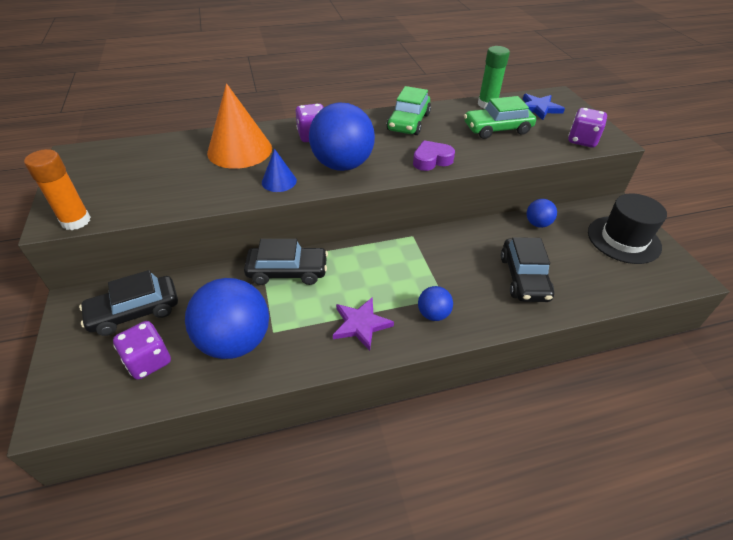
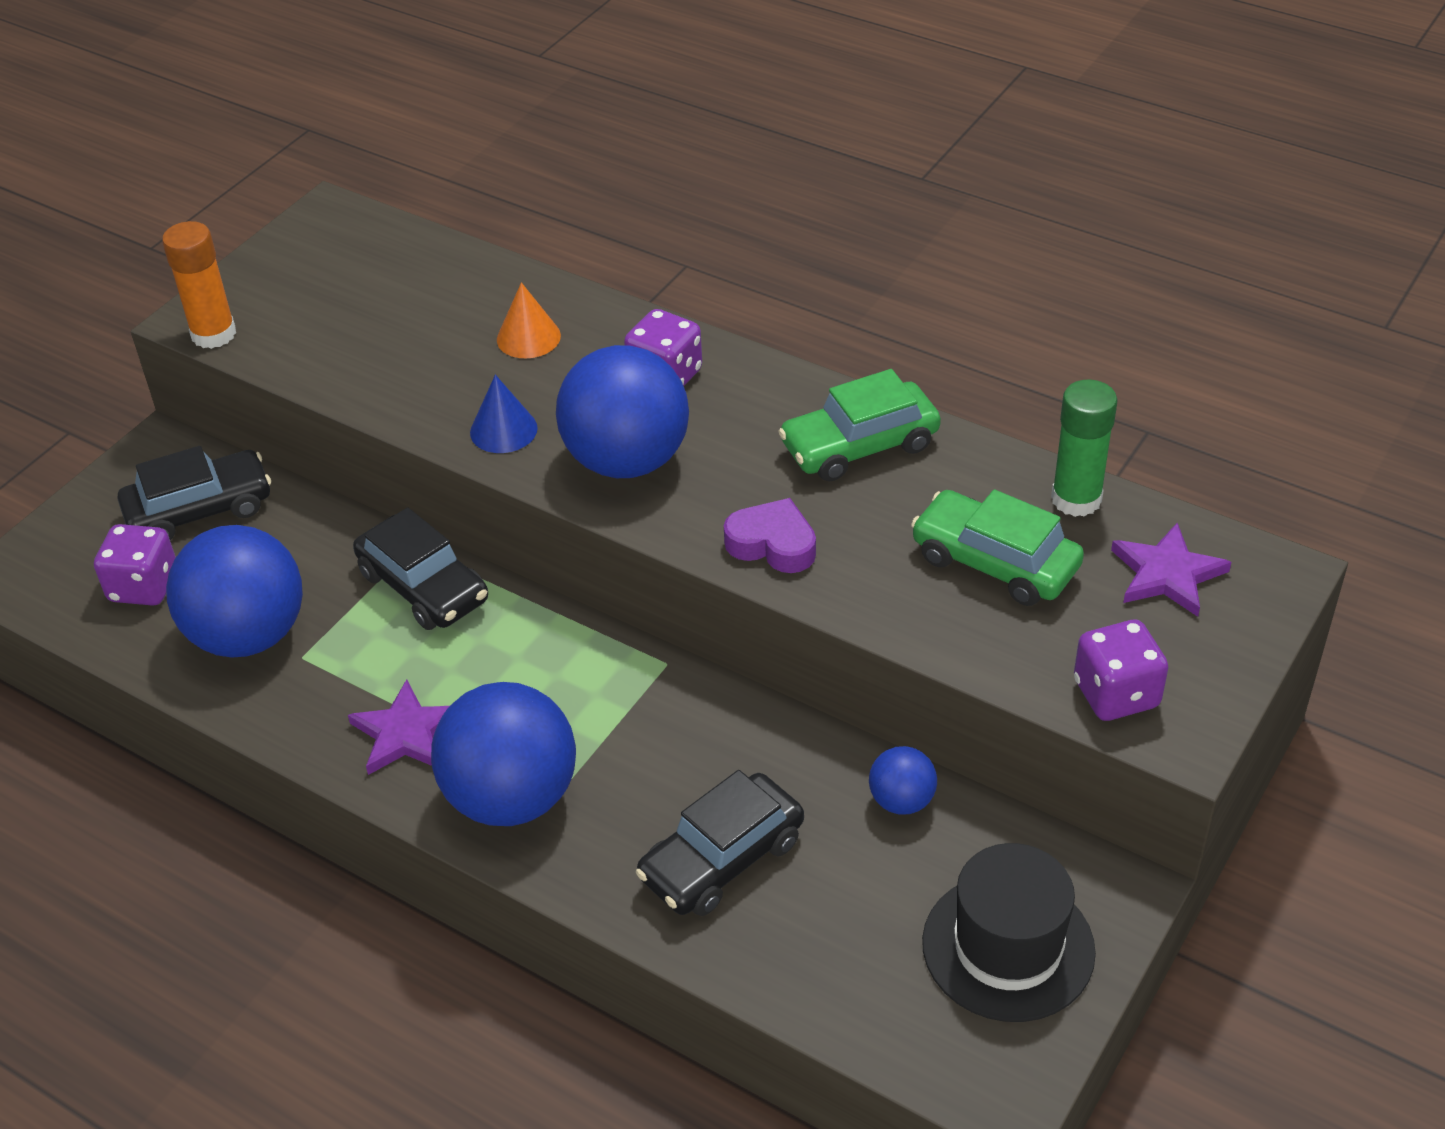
camera: 50 degrees right, 0 degrees up
(135, 312) = (199, 509): black car -> black car turned 135 degrees clockwise
(240, 150) = (528, 337): orange cone -> orange cone, size x0.50
(433, 314) = (511, 797): blue ball -> blue ball, size x2.10
(539, 108) = (1167, 574): blue star -> purple star

